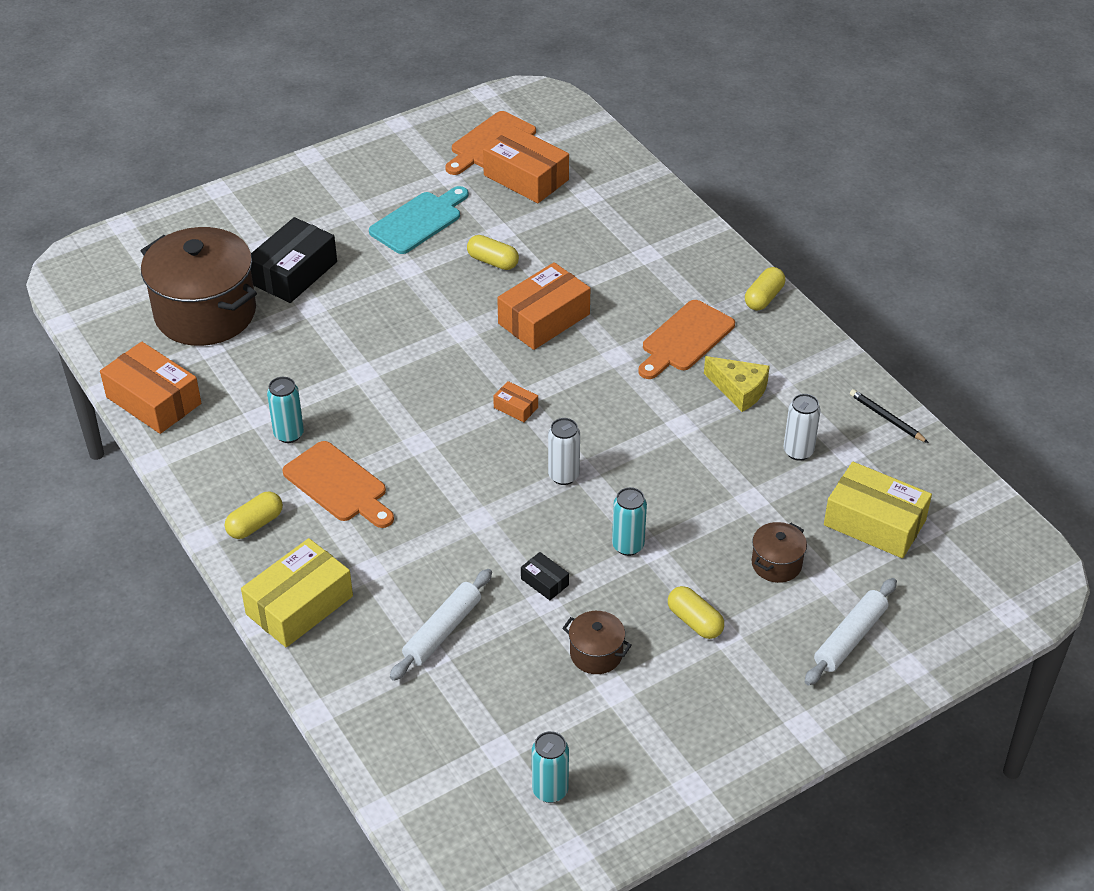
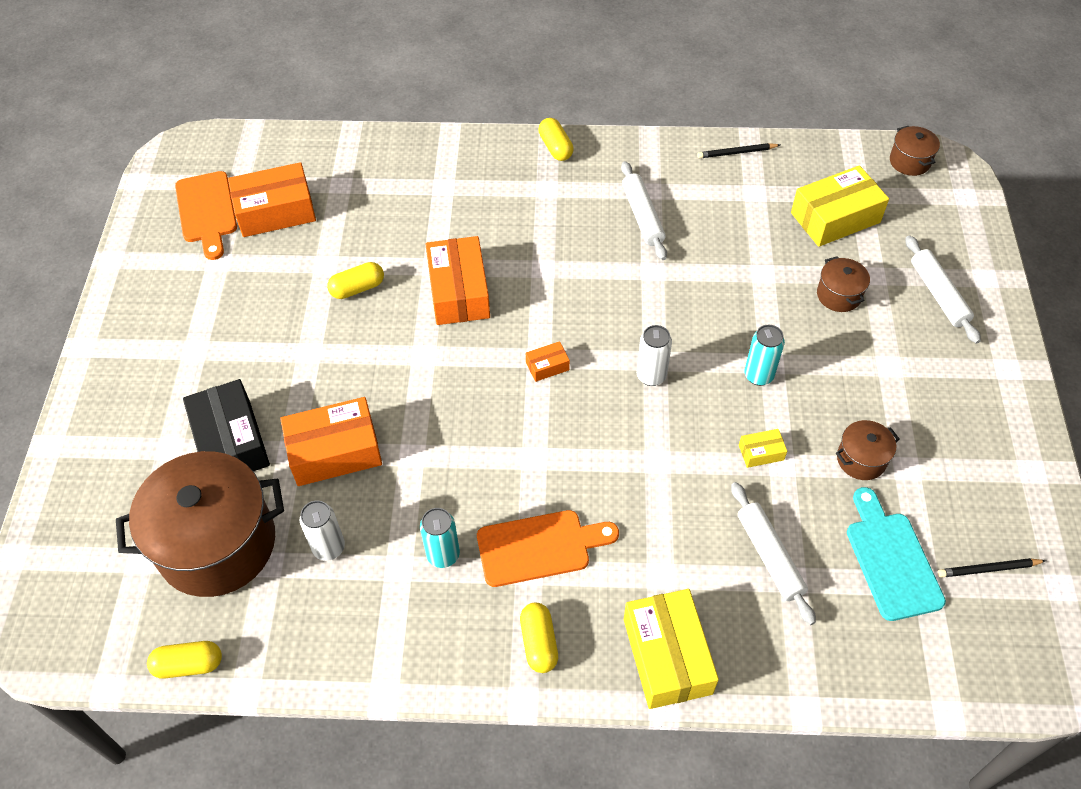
camera: 55 degrees left, 10 degrees up
(153, 400) = (300, 652): orange box -> orange box (335, 451)
(418, 221) = (255, 312): turquoise cutting board -> turquoise cutting board (891, 560)
(544, 582) = (761, 452): black box -> yellow box
(550, 790) = (988, 569): turquoise can -> black pencil
(685, 339) = (560, 217): orange cutting board -> none
(694, 621) = (866, 377): yellow capsule -> yellow capsule (189, 665)
(739, 390) = (642, 216): yellow cheese -> white rolling pin
(798, 451) = (733, 219): white can -> white can (329, 548)
(1013, 549) = (909, 161): none -> brown pot

